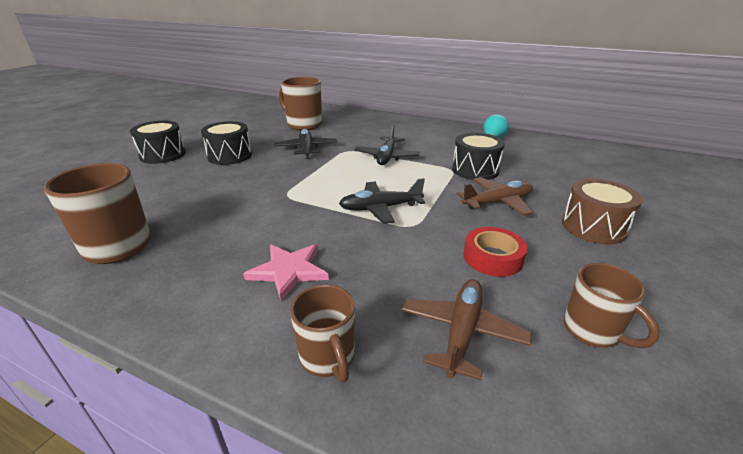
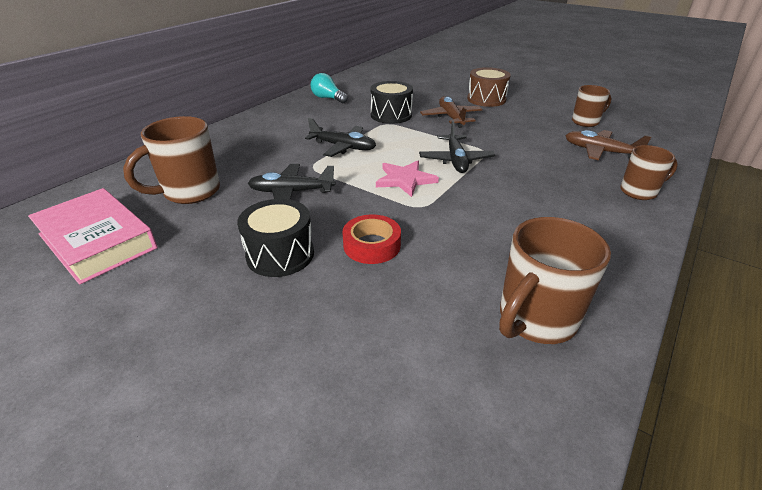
camera: 80 degrees left, 5 degrees up
(163, 155) = (230, 335): black drum -> none
(253, 117) = (97, 241): none -> pink book
(288, 271) = (557, 205): pink star -> pink star (405, 180)
(492, 257) = (525, 132): red tape -> red tape (372, 245)

